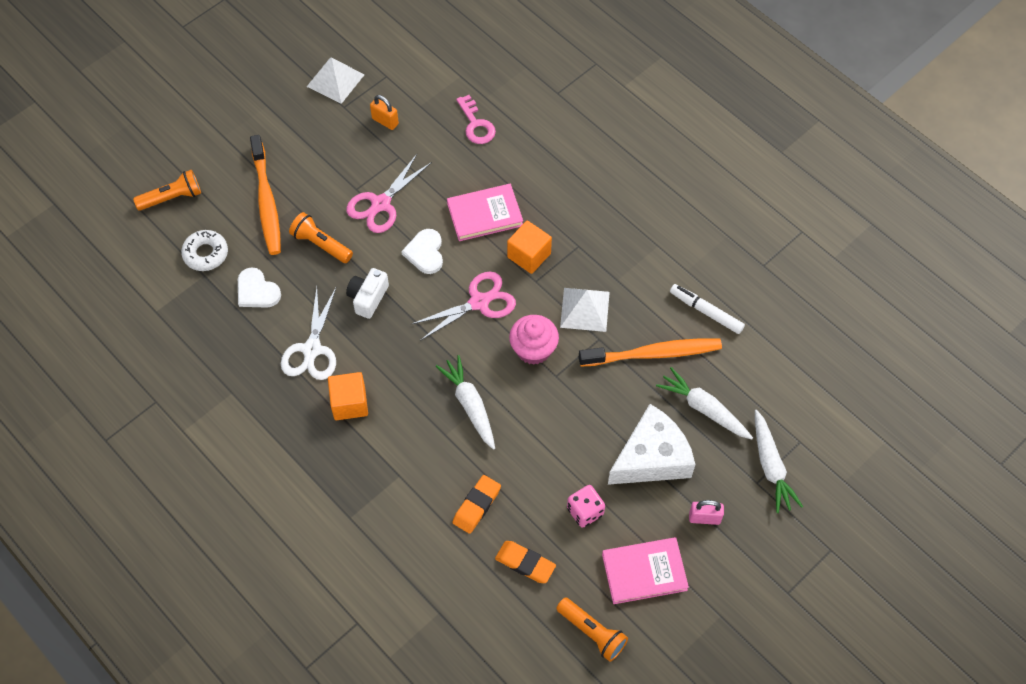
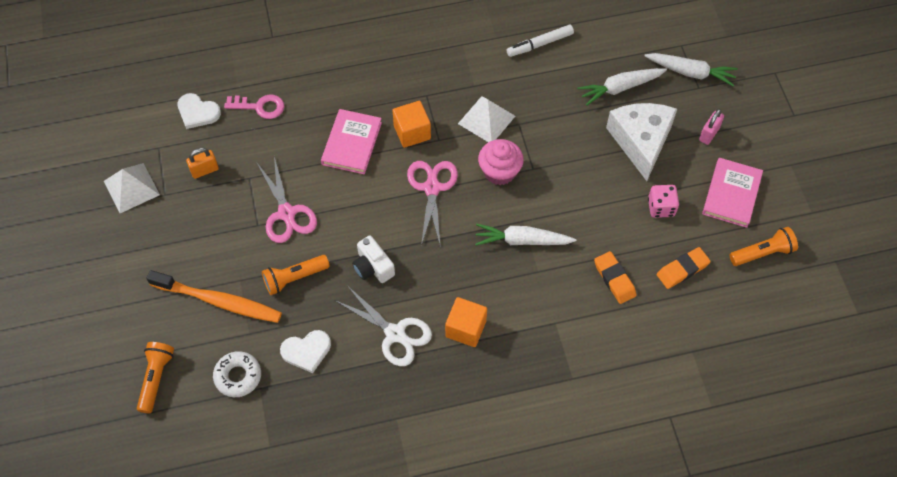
camera: 60 degrees left, 0 degrees up
(425, 253) = (358, 203): white heart -> white heart (197, 112)
(653, 353) = (554, 95): orange toothbrush -> none

